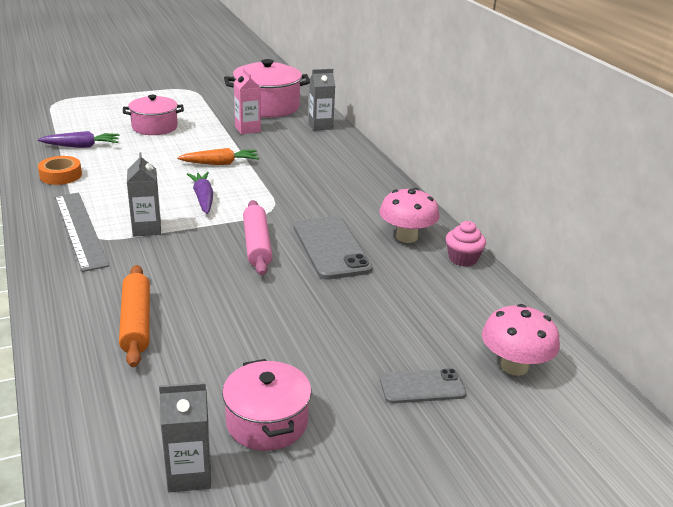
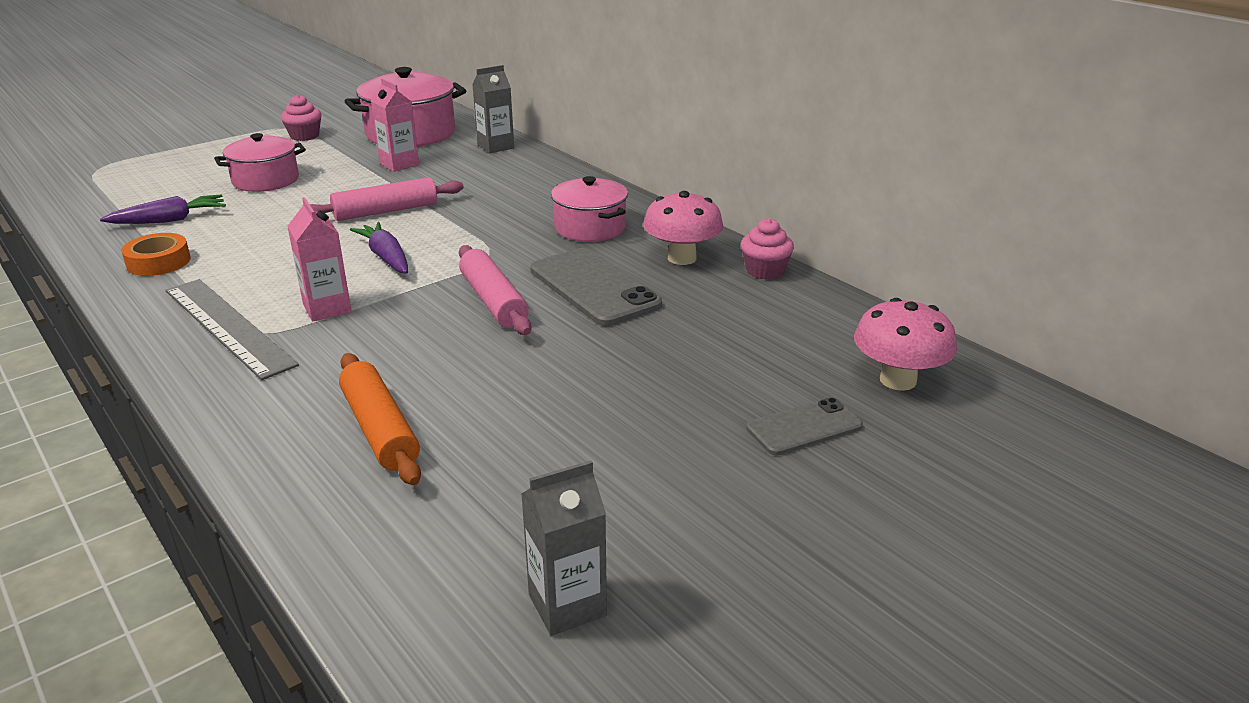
camera: 15 degrees left, 0 degrees up
(147, 229) = (327, 308): grey carton -> pink carton
(196, 97) = (304, 136): none -> pink cupcake
(220, 163) = (386, 211): orange carrot -> pink rolling pin
(267, 422) = (633, 514): pink pot -> pink pot (590, 228)

